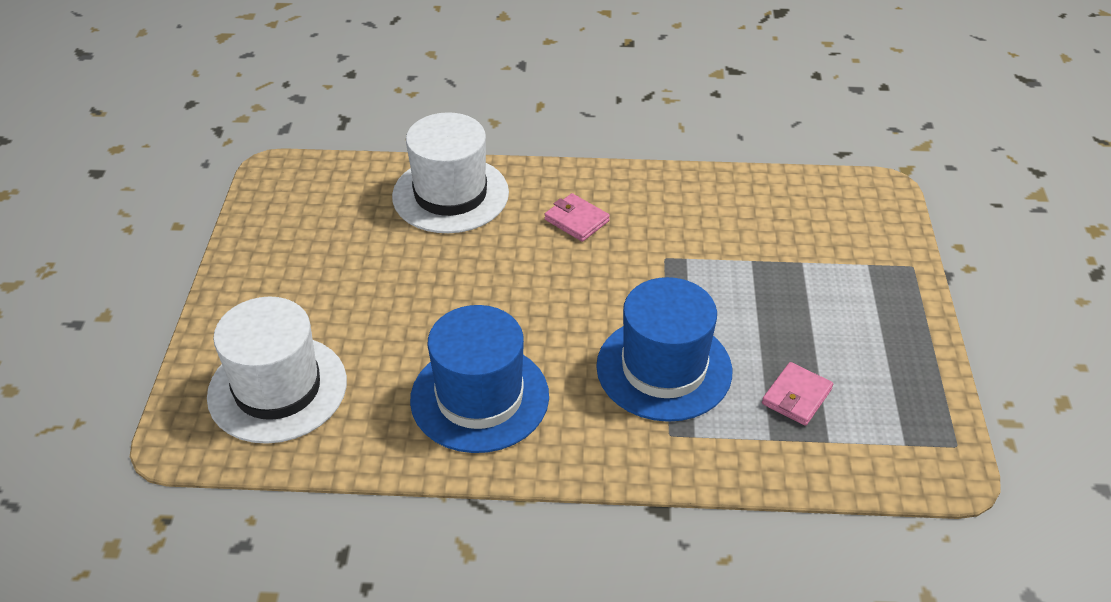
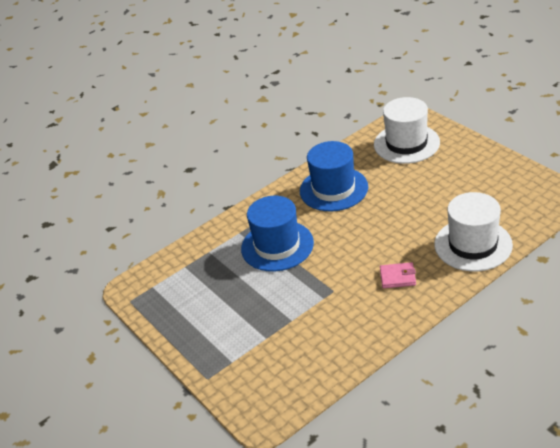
camera: 145 degrees right, 5 degrees down
(796, 396) = (212, 273): pink wallet -> none

